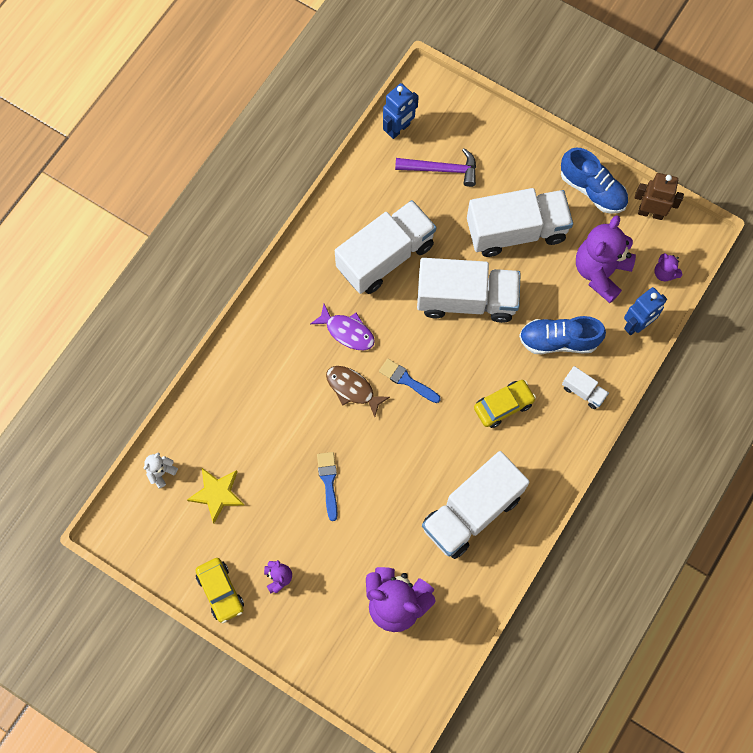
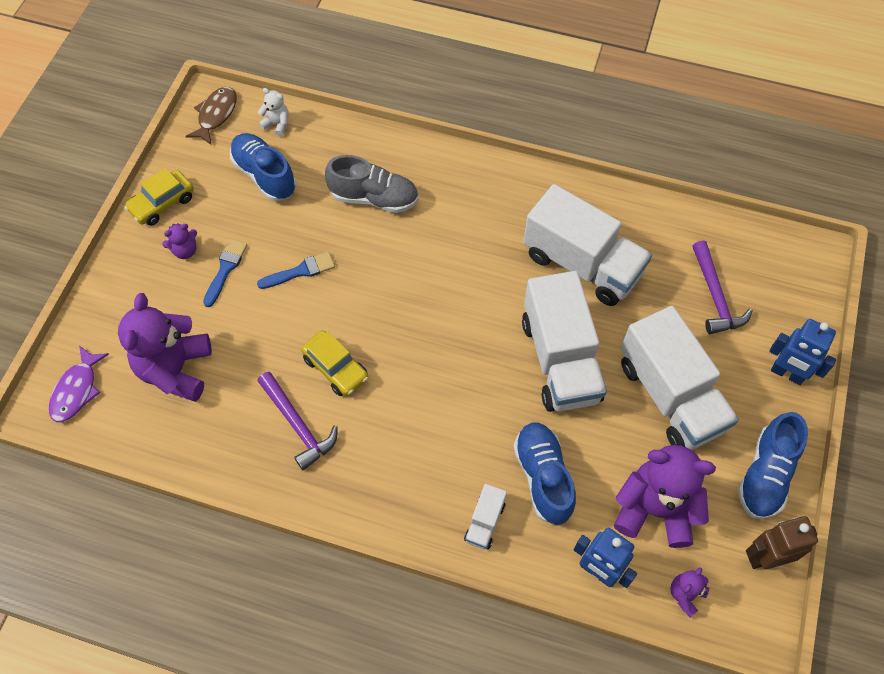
camera: 75 degrees right, 10 degrees down
(217, 494) = (264, 175): yellow star -> blue shoe
(271, 404) = (374, 198): none -> grey shoe
(347, 331) = (479, 248): purple fish -> purple fish (77, 390)
(352, 389) = (413, 269): brown fish -> brown fish (216, 115)
(398, 129) = (746, 241): blue robot -> blue robot (787, 374)
(407, 380) = (439, 320): blue brush -> blue brush (225, 269)
(472, 511) = (298, 425): white truck -> purple hammer
(503, 405) = (438, 431): yellow car -> yellow car (336, 368)
(650, 212) = (765, 557): brown robot -> brown robot turned 105 degrees counterclockwise

